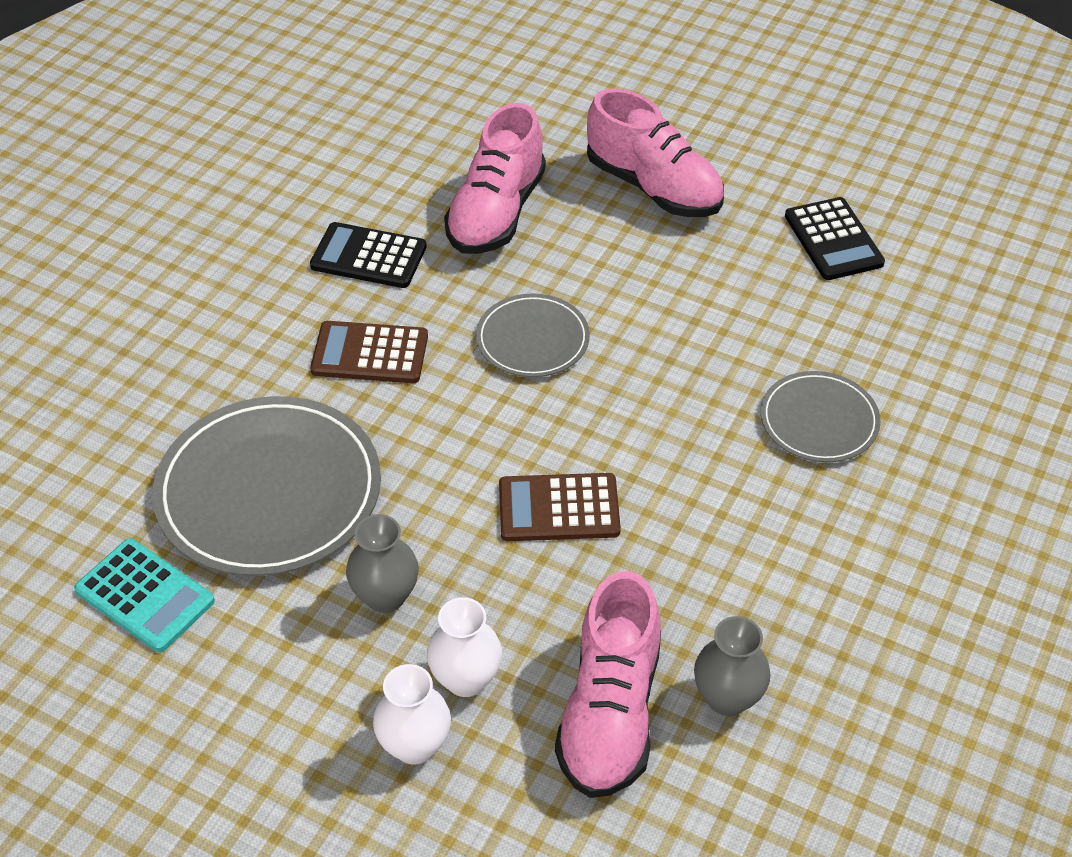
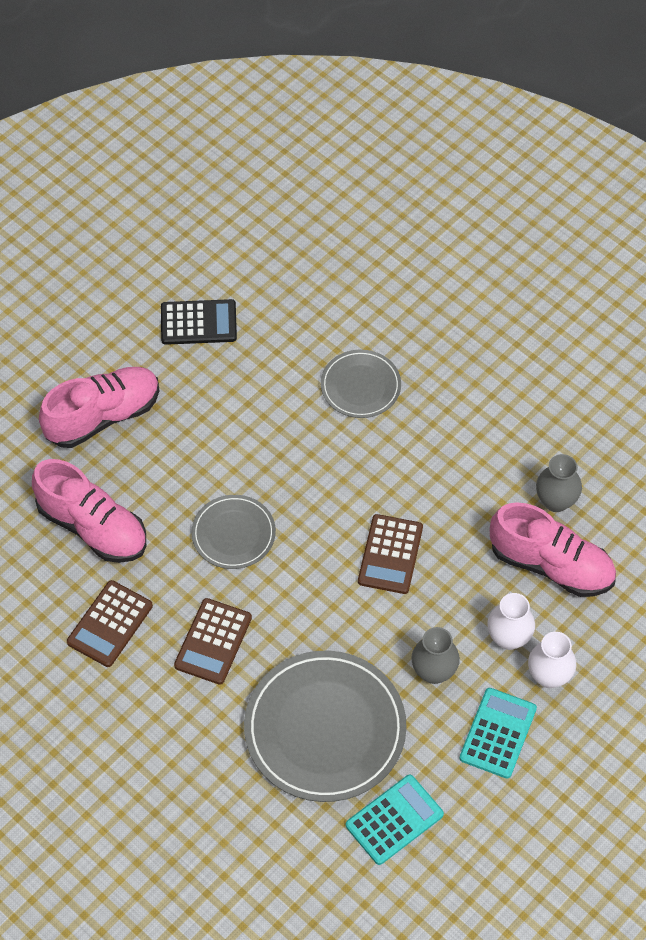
camera: 75 degrees left, 10 degrees up
(303, 695) = (498, 733): none -> turquoise calculator
(368, 256) = (110, 624): black calculator -> brown calculator

